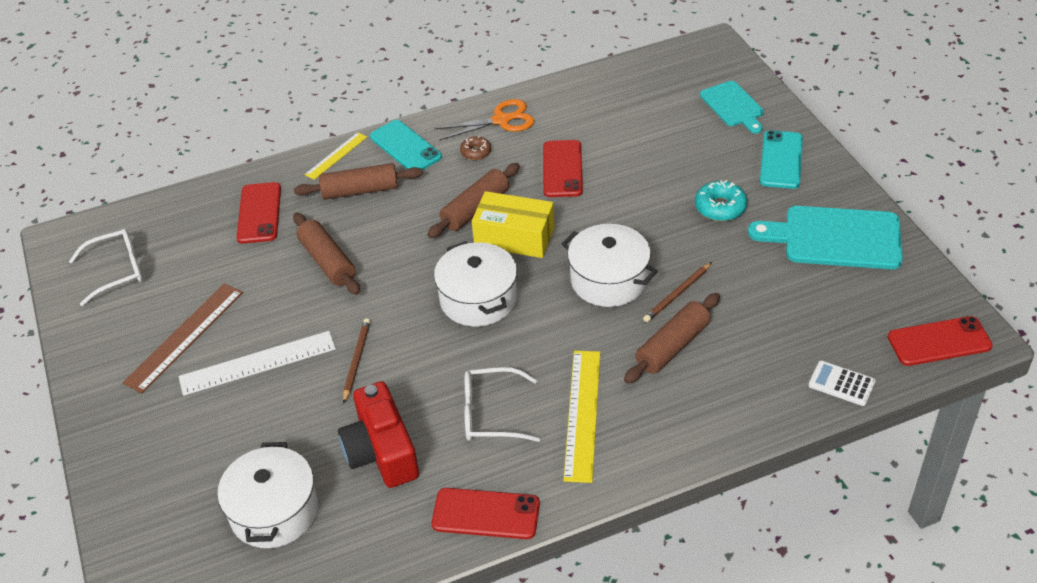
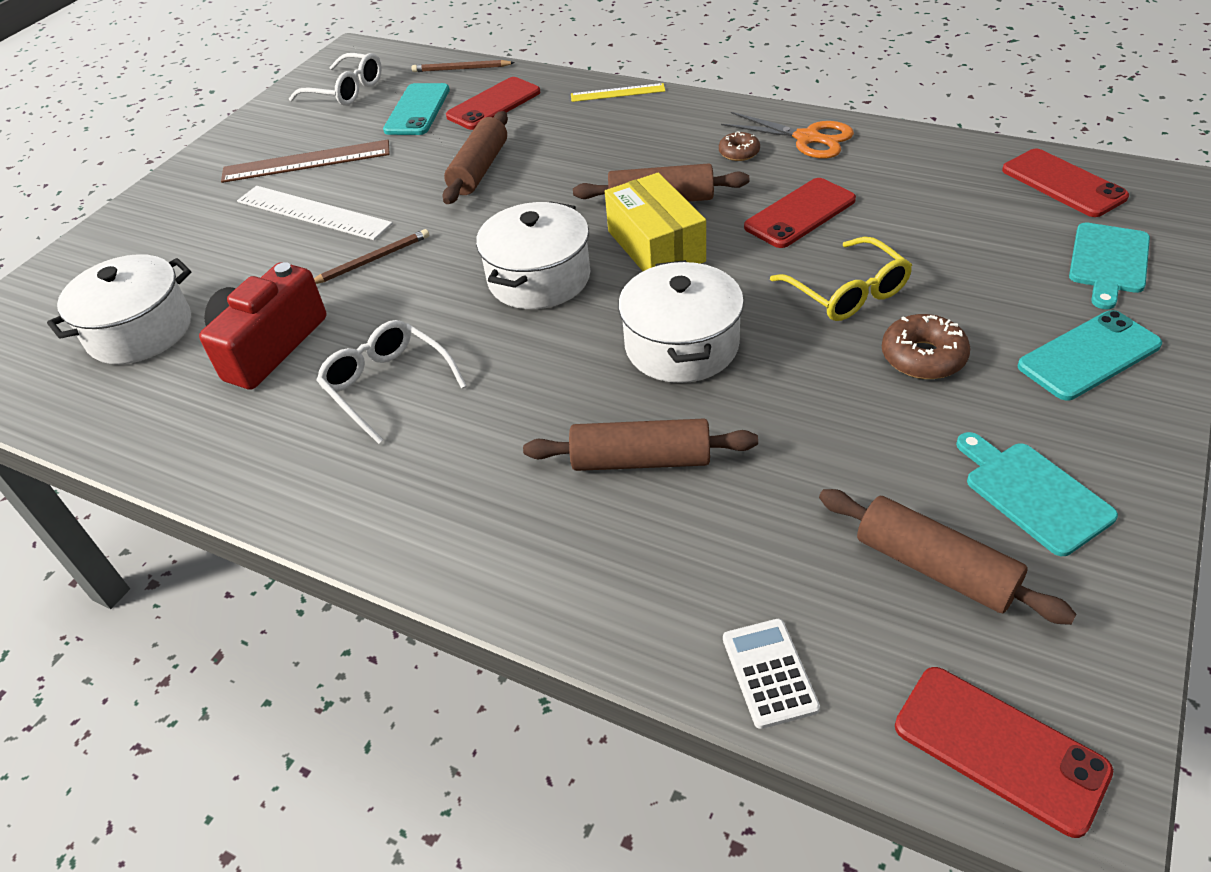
camera: 50 degrees right, 0 degrees up
(360, 190) = (592, 130): brown rolling pin -> brown rolling pin (935, 568)
(405, 147) = (684, 115): turquoise phone -> turquoise phone (417, 110)
(486, 514) = (241, 469): red phone -> red phone (1063, 183)
(582, 414) = (454, 452): yellow ruler -> none
(645, 197) = (847, 292): none -> yellow glasses
(677, 294) = (730, 411): brown pencil -> brown pencil (461, 69)
(720, 207) = (923, 357): turquoise donut -> brown donut
(835, 238) = (1033, 494): turquoise cutting board -> turquoise cutting board, size x0.61

